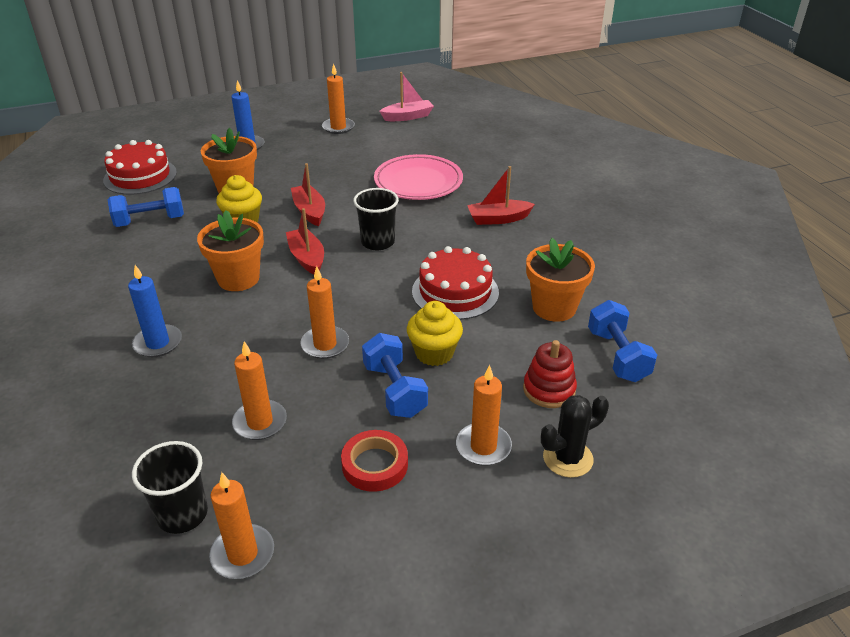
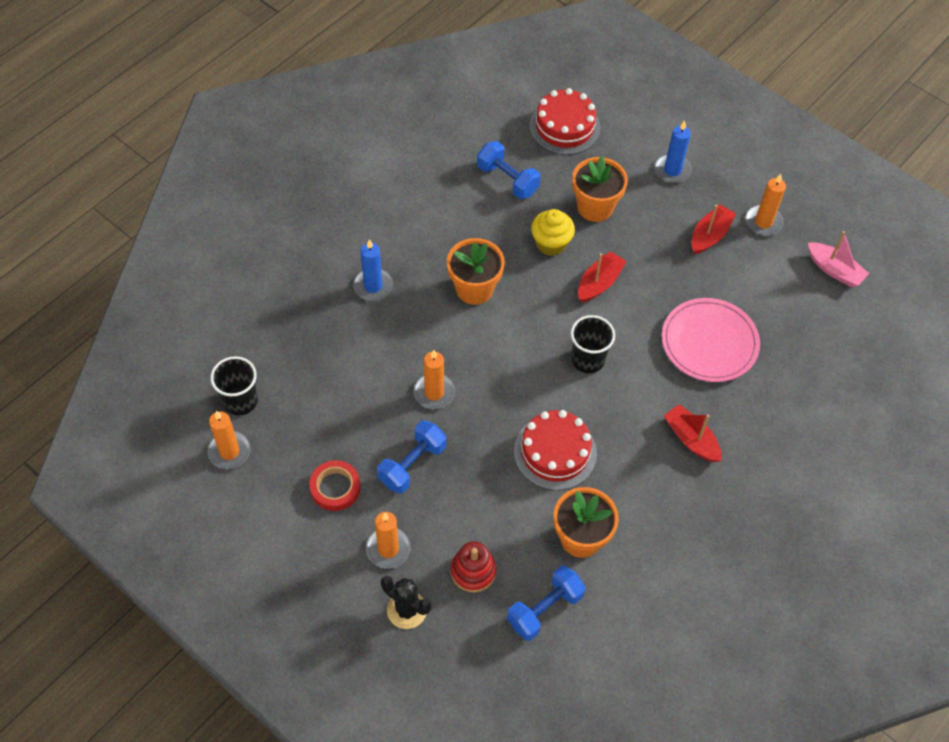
camera: 60 degrees right, 20 degrees up
(260, 422) = (335, 397): orange candle -> none
(307, 258) = (531, 320): red boat -> red boat (710, 235)
(434, 353) = (468, 472): yellow cupcake -> none

